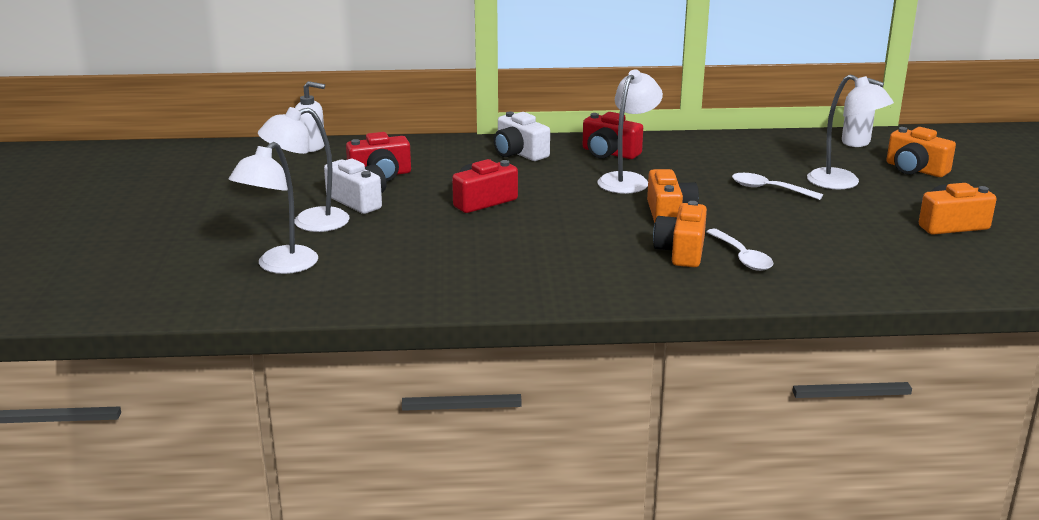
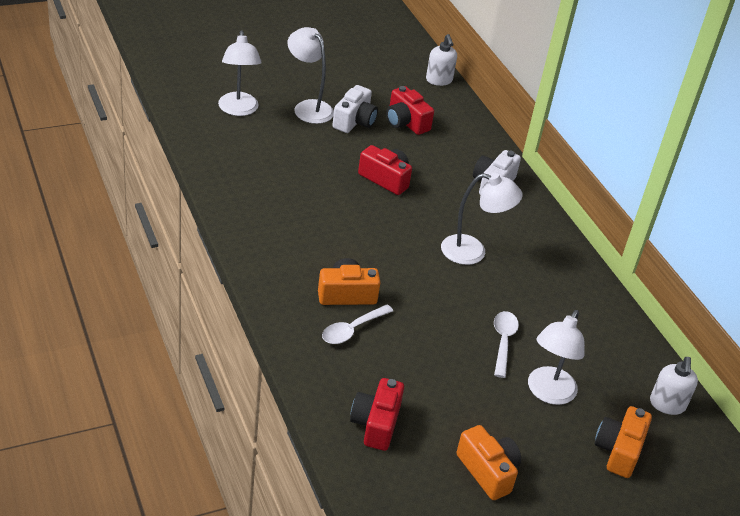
camera: 65 degrees right, 15 degrees up
(280, 266) = (238, 110): white lamp -> white lamp turned 105 degrees counterclockwise
(609, 153) = (526, 235): red camera -> red camera (376, 424)
(669, 214) = (414, 282): orange camera -> none

